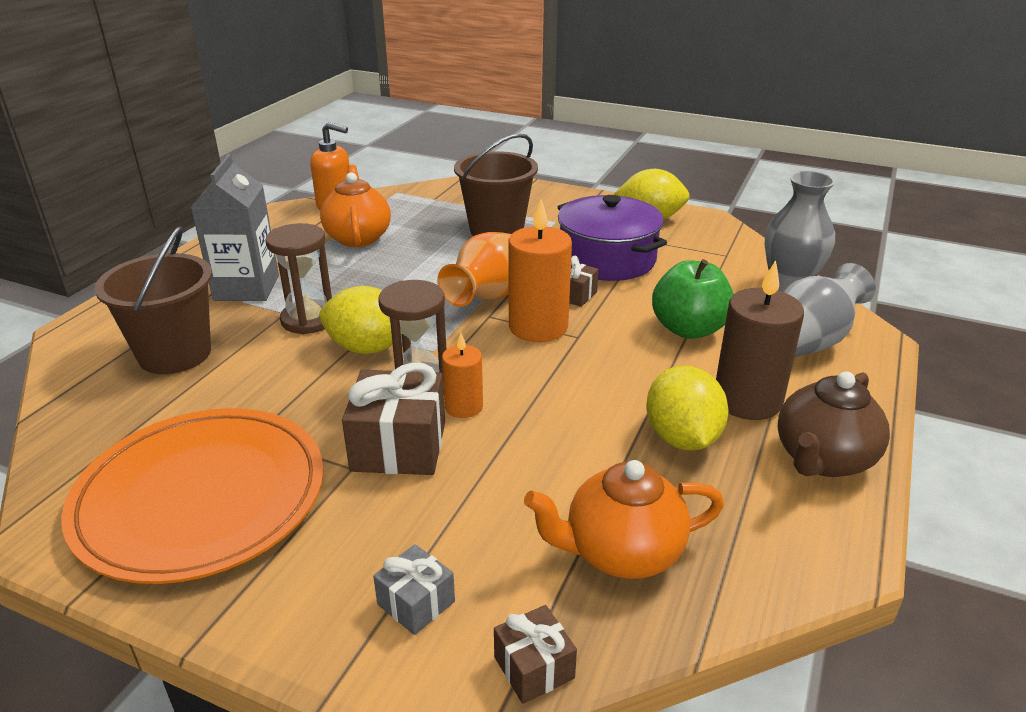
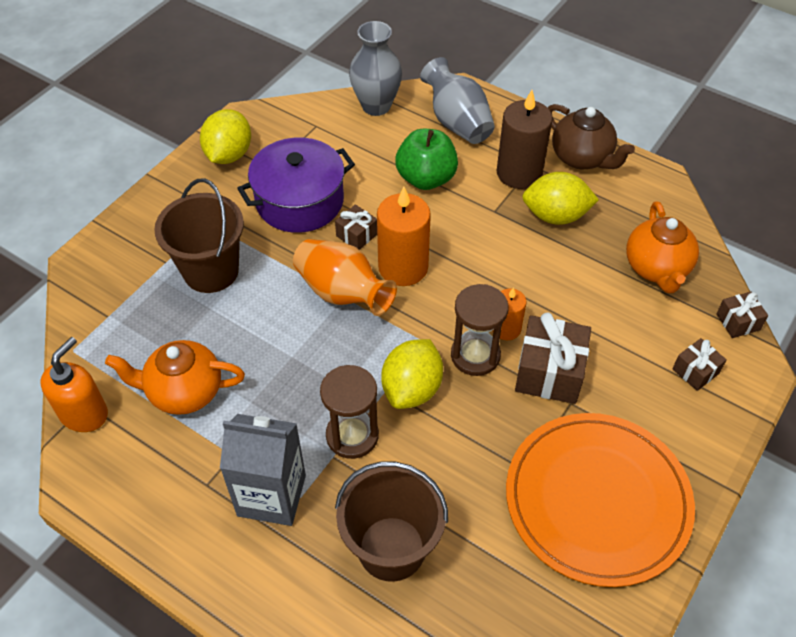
camera: 80 degrees left, 20 degrees up
(416, 603) = (695, 371): grey gift -> brown gift

